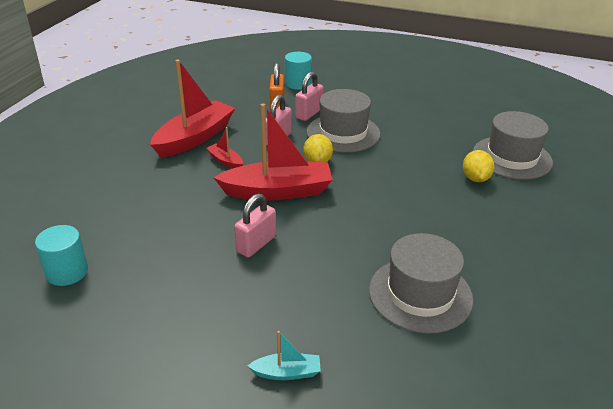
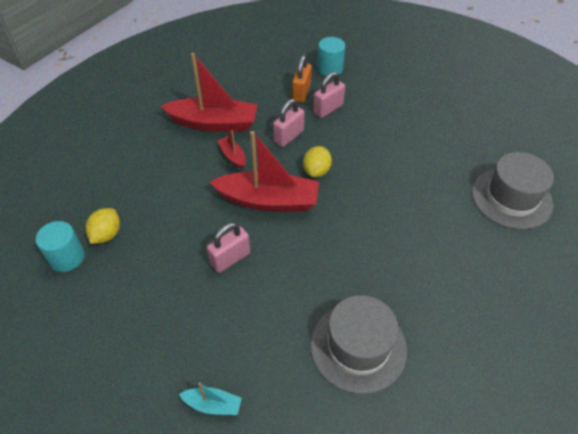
camera: 15 degrees right, 15 degrees up
(195, 138) = (214, 123): red boat -> red boat turned 45 degrees clockwise
(343, 133) = (353, 139): grey hat -> none
(475, 178) = (463, 218): yellow lemon -> yellow lemon (106, 234)

